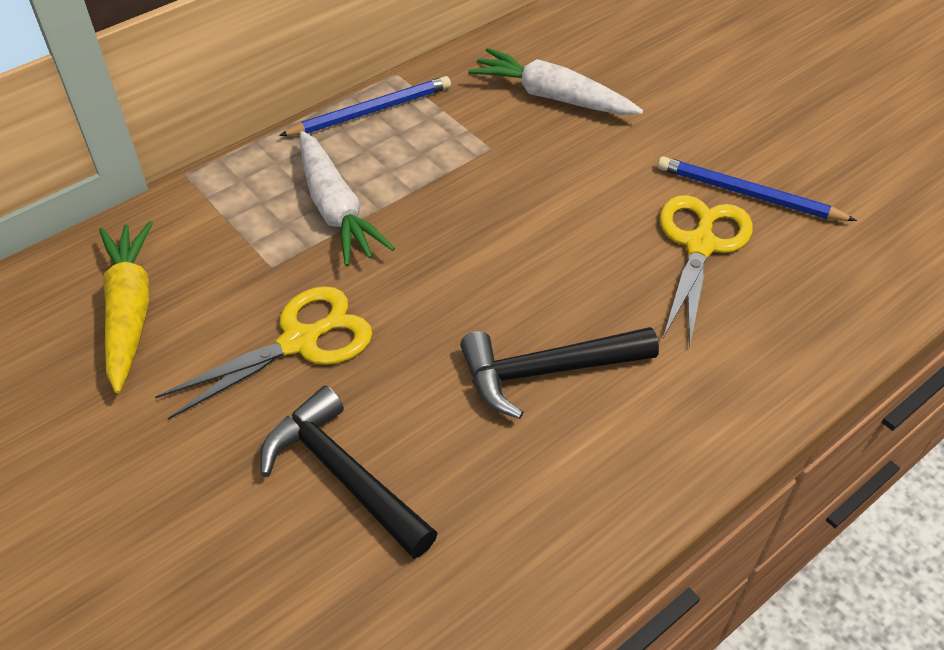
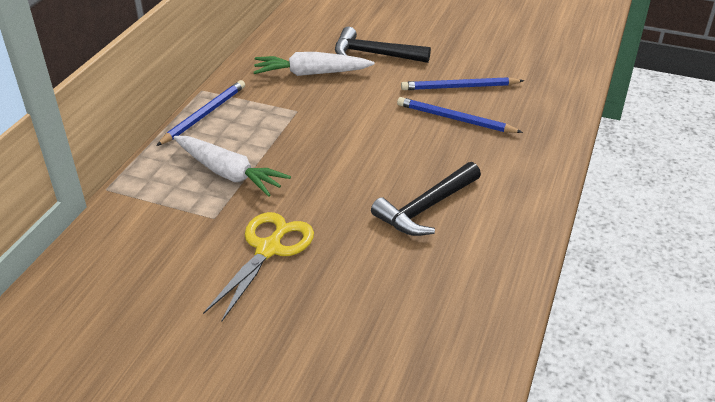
camera: 30 degrees left, 10 degrees down
(130, 311) = (139, 277): yellow carrot -> none
(343, 475) = (356, 304): black hammer -> black hammer (374, 54)
(700, 245) = (455, 119): yellow scissors -> blue pencil

